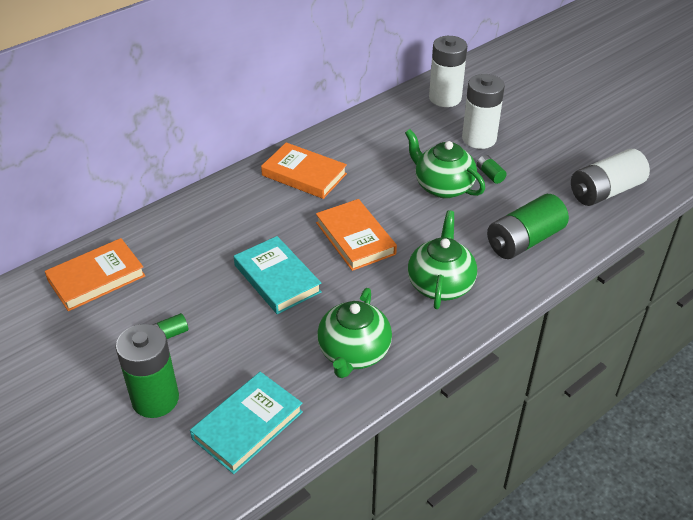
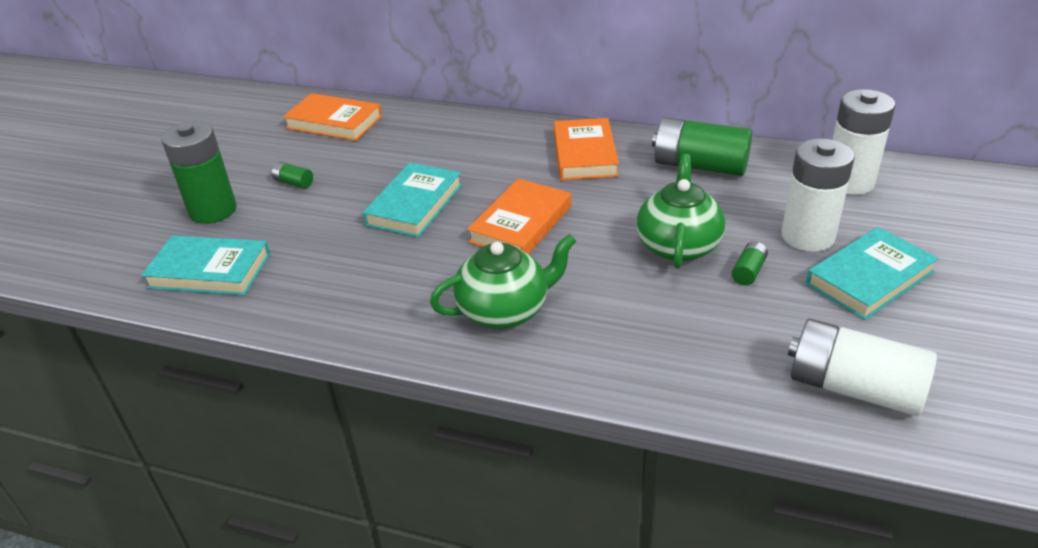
camera: 60 degrees right, 5 degrees down
(353, 353) = (347, 293): green teapot -> none
(524, 240) = (654, 348): green battery -> green battery (700, 166)
(531, 140) = (869, 278): none -> turquoise book

